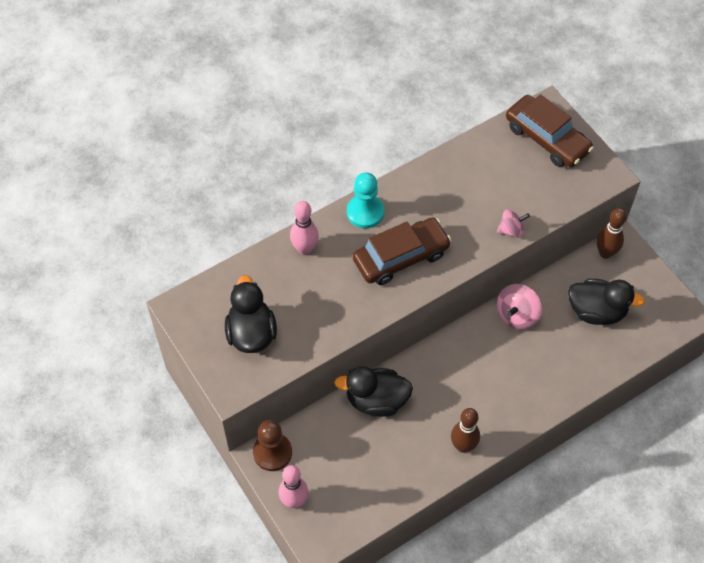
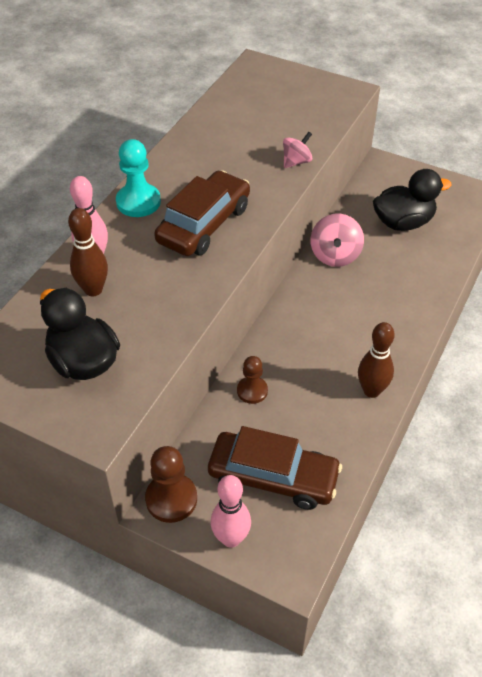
camera: 30 degrees left, 10 degrees down
(376, 400) = (252, 391): black duck -> brown pawn
(547, 139) = (273, 85): brown car -> brown car (273, 477)
(605, 253) = (374, 176): brown bowling pin -> brown bowling pin (93, 290)

